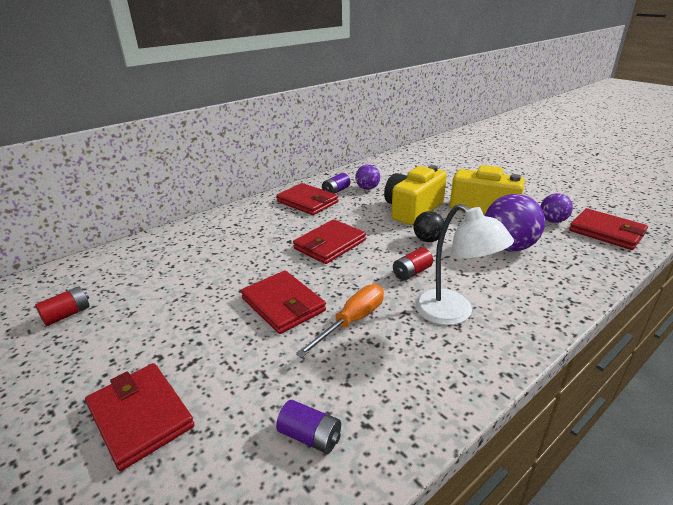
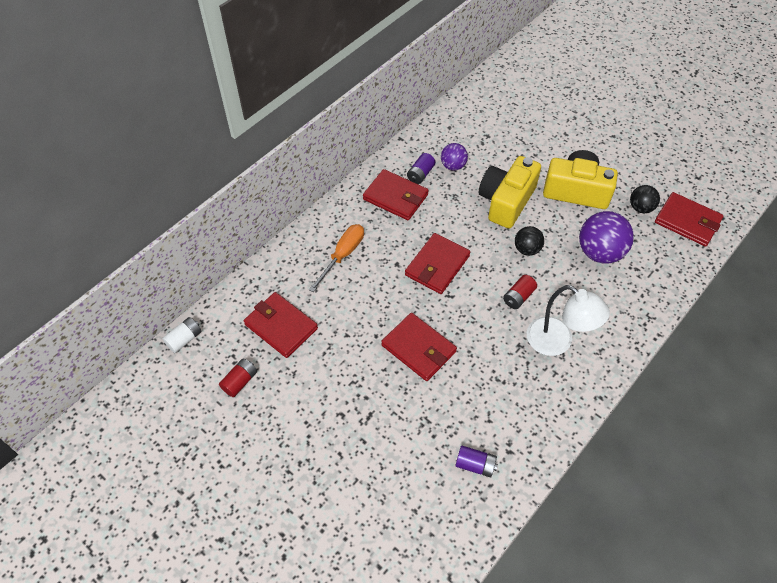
camera: 10 degrees left, 25 degrees up
(42, 276) = (184, 339): none -> white battery
(140, 416) = (355, 466): red wallet -> red wallet (281, 326)
(352, 321) = (480, 360): orange screwdriver -> orange screwdriver (343, 255)
(552, 221) = (640, 208): purple ball -> black ball

